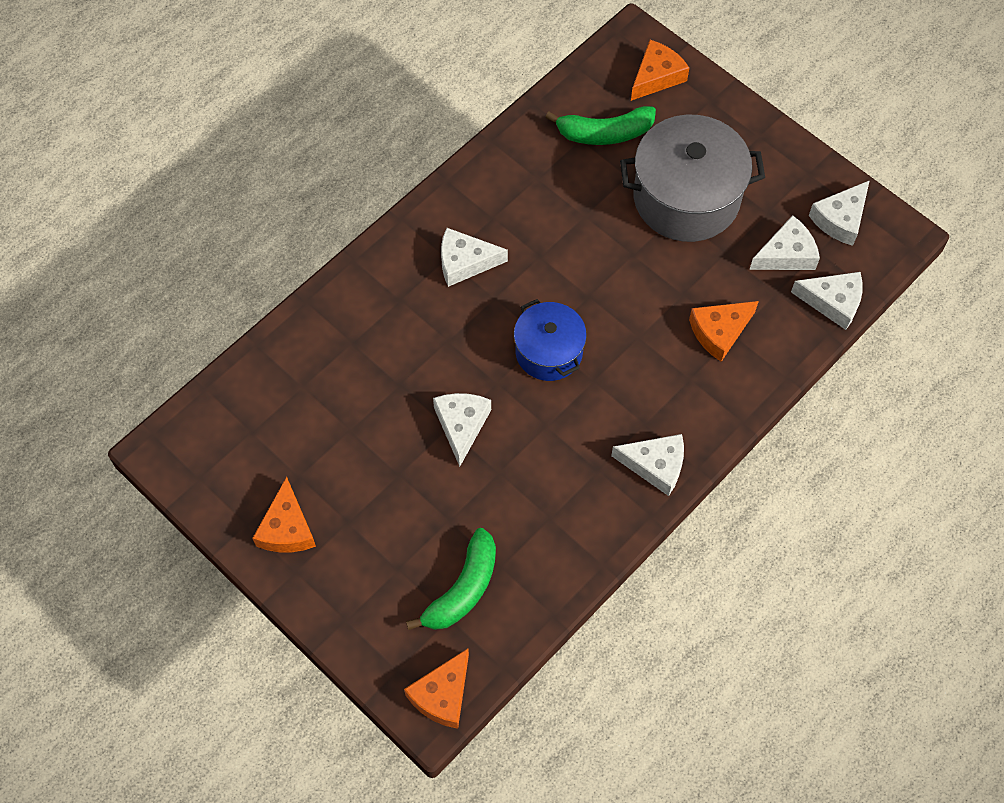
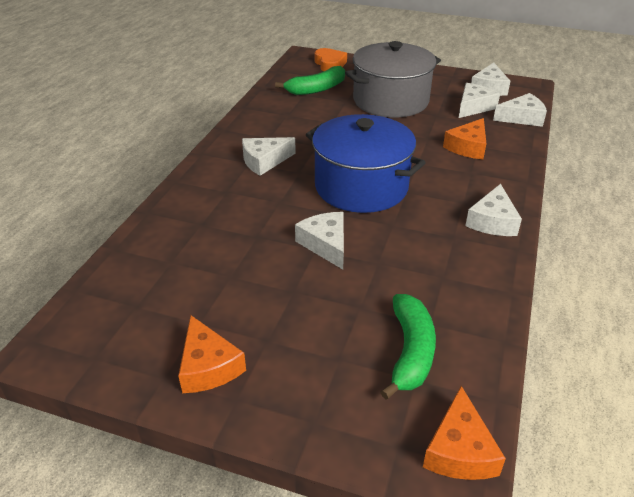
camera: 25 degrees left, 25 degrees down
(549, 352) = (361, 187): blue pot -> blue pot, size x1.67
(655, 465) = (492, 221): white cheese -> white cheese turned 120 degrees clockwise
(656, 76) = (330, 64): orange cheese -> orange heart

